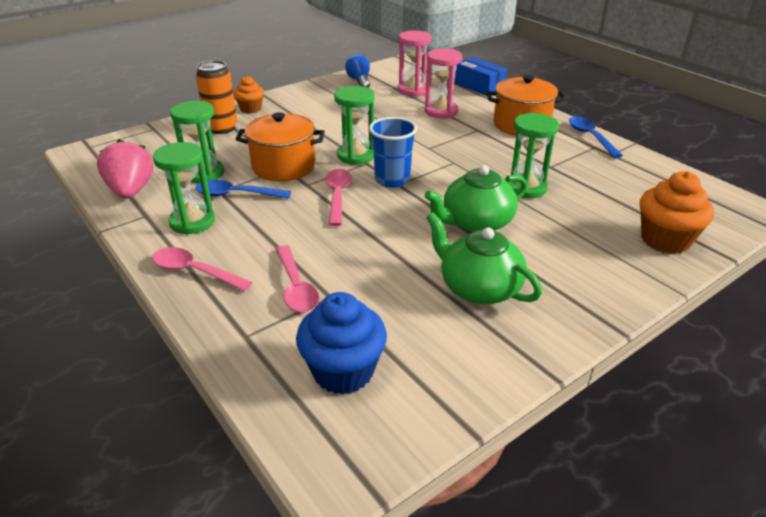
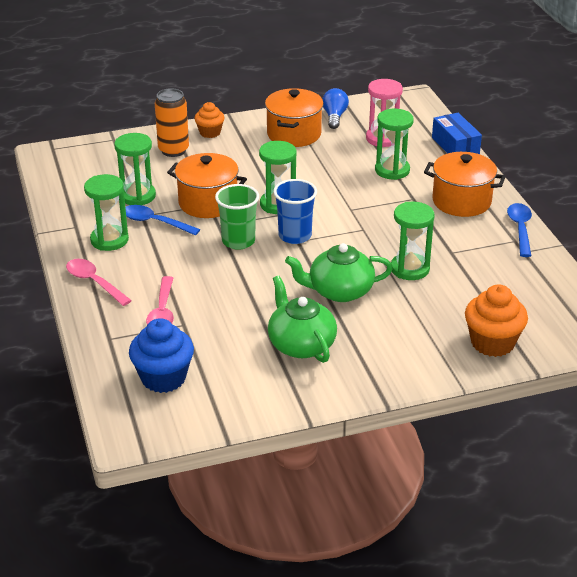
camera: 20 degrees right, 0 degrees up
(131, 191) = (72, 201): pink strawberry -> none
(332, 98) = (294, 134): none -> orange pot
(338, 195) = (238, 241): pink spoon -> green cup
(441, 111) = (392, 170): pink hourglass -> green hourglass

